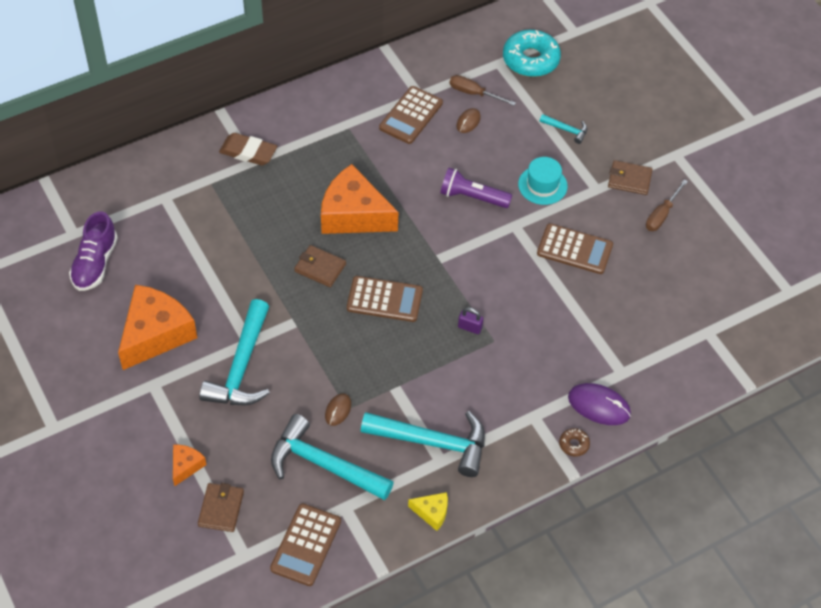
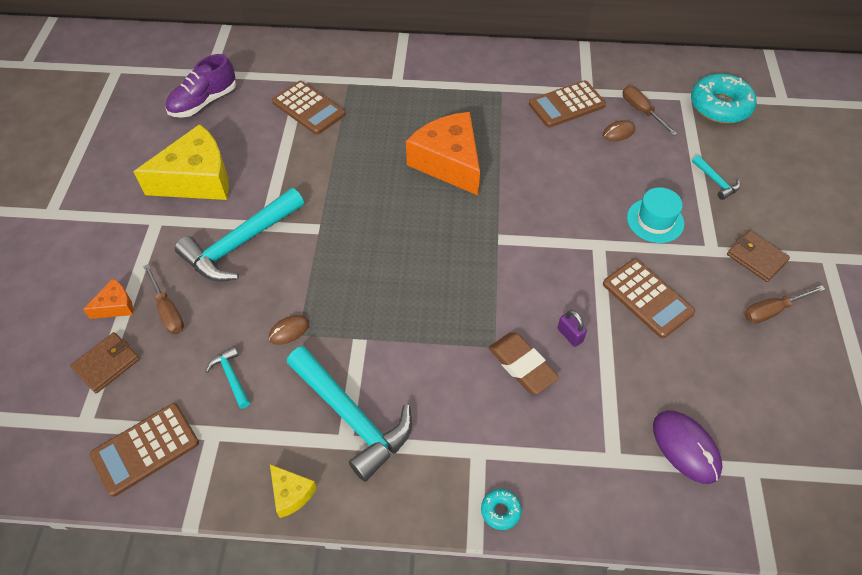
camera: 35 degrees right, 0 degrees up
(155, 334) = (197, 179): orange cheese -> yellow cheese
(231, 446) = (168, 310): none -> brown screwdriver
(248, 152) = (399, 73): brown eraser -> brown eraser (522, 365)
(320, 268) = (381, 193): brown wallet -> none
(324, 465) = (231, 377): turquoise hammer -> turquoise hammer, size x0.45
(384, 299) = (417, 250): brown calculator -> brown calculator (308, 108)
(470, 327) = (479, 320): purple padlock -> purple padlock (570, 335)
(472, 197) = (574, 199): purple flashlight -> none
(574, 444) = (500, 511): brown donut -> turquoise donut
(599, 406) = (560, 482): purple mouse -> purple mouse (685, 447)

